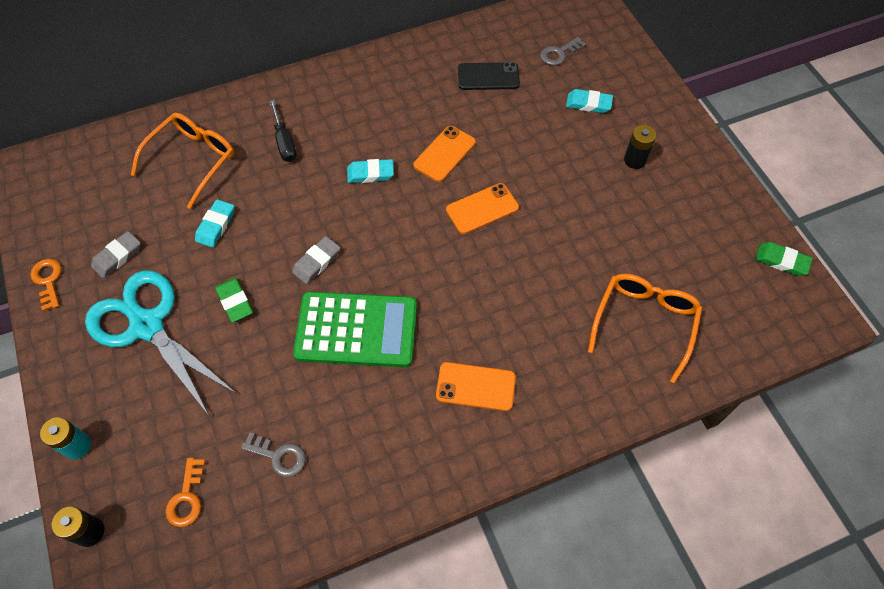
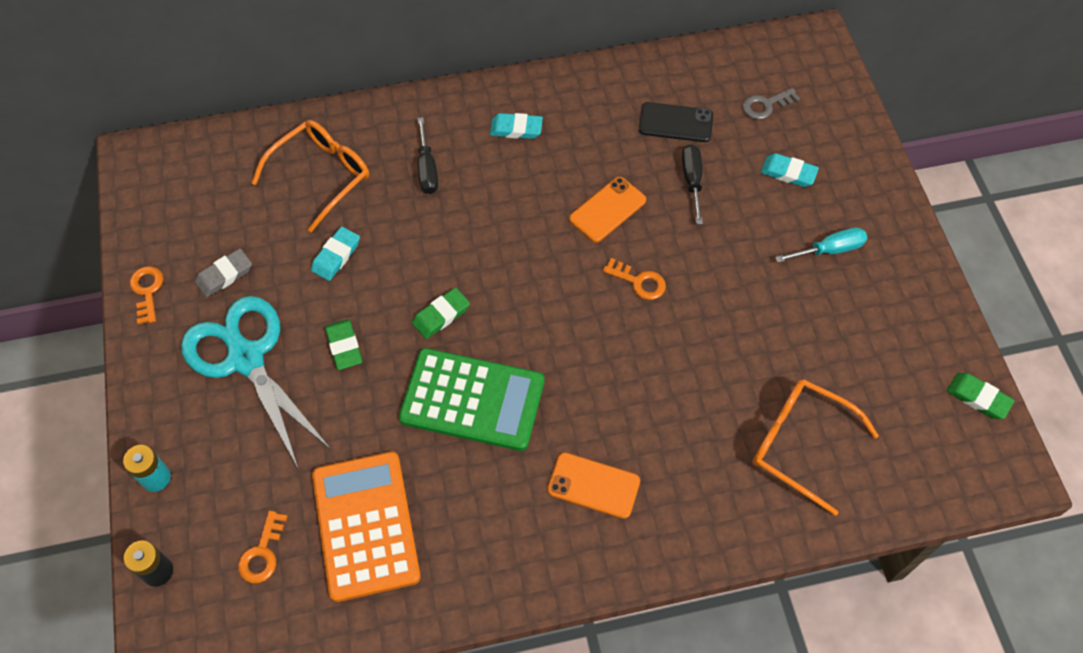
camera: 10 degrees right, 0 degrees up
(278, 456) = (366, 525): grey key -> orange calculator
(317, 262) = (441, 315): grey eraser -> green eraser
(370, 173) = (518, 221): turquoise eraser -> turquoise eraser (516, 129)
(482, 209) = (639, 282): orange phone -> orange key
(511, 121) = (692, 181): none -> black screwdriver
(635, 160) = (829, 250): black battery -> turquoise screwdriver
(644, 322) = (800, 444): orange glasses -> orange glasses turned 90 degrees counterclockwise

